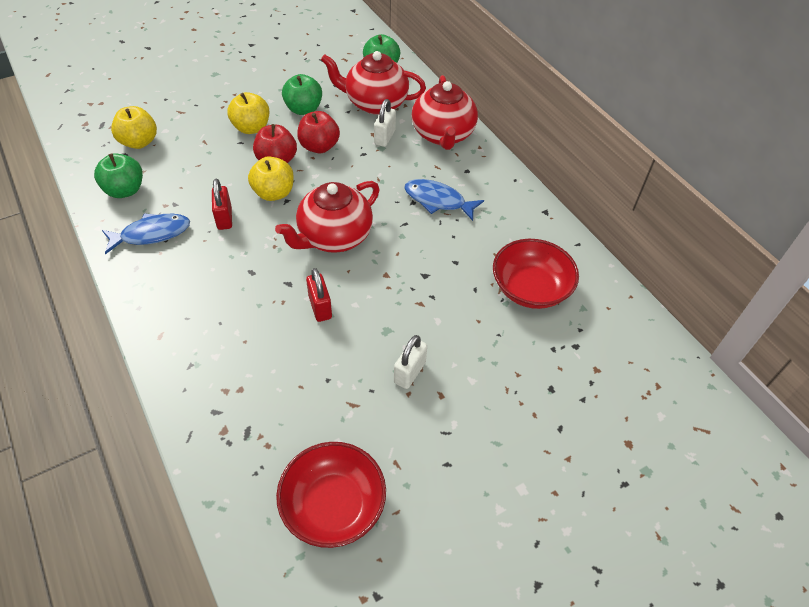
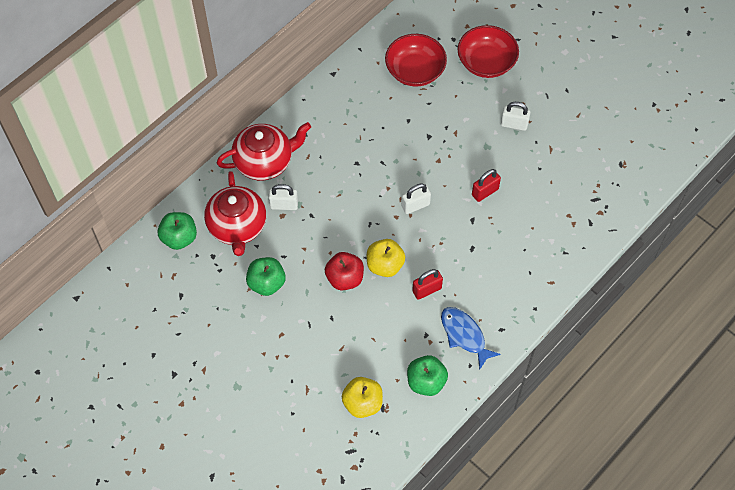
camera: 105 degrees left, 10 degrees up
(251, 128) = (309, 316): yellow apple -> none
(319, 147) = (314, 252): red apple -> none
(333, 505) = (617, 138): red bowl -> red bowl (486, 62)
(334, 237) = (415, 205): red teapot -> white padlock
(438, 201) = (348, 146): blue fish -> none

